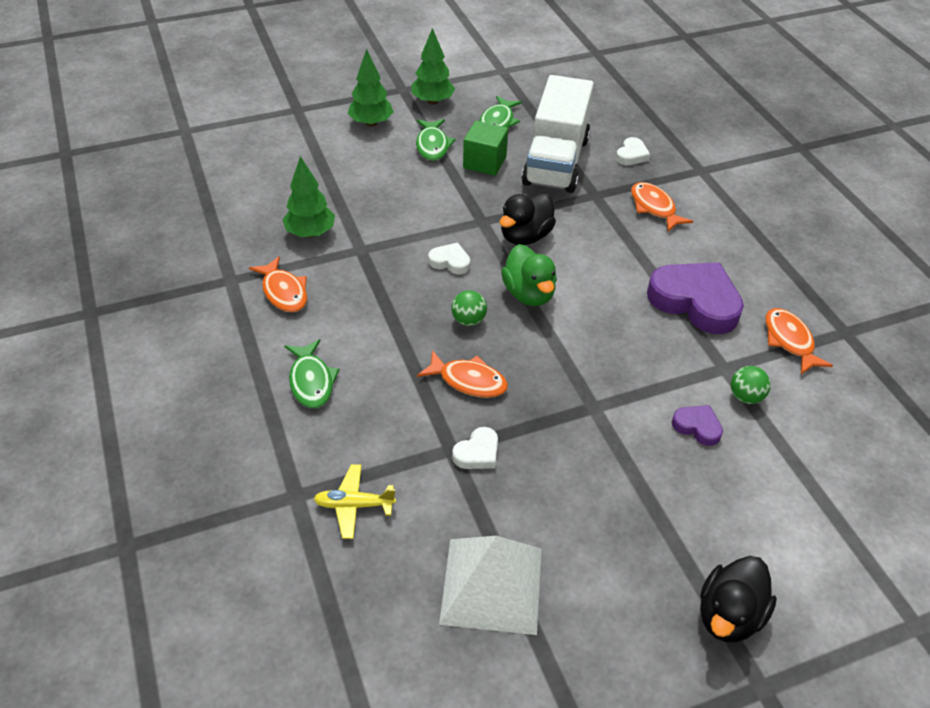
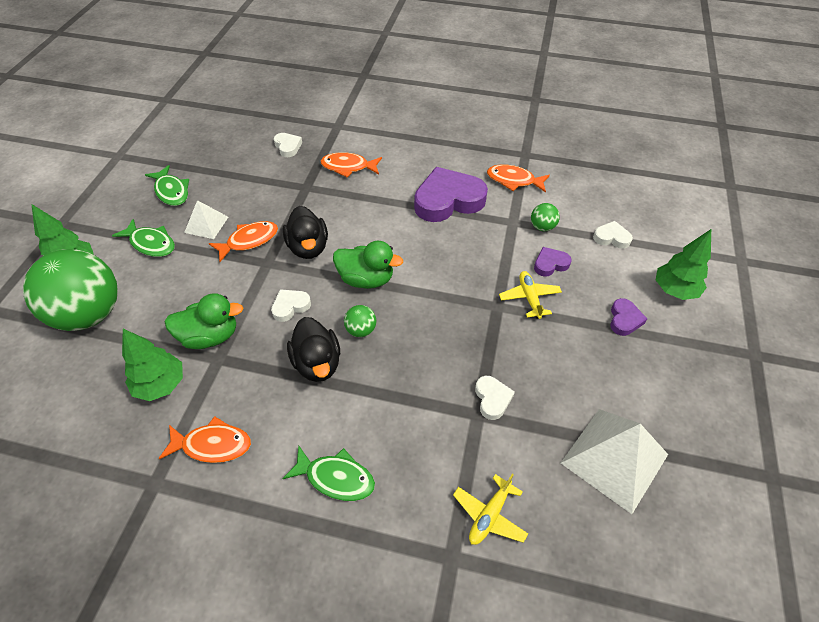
camera: 55 degrees left, 5 degrees up
(337, 158) = (89, 314): none -> green ball
(376, 232) = (210, 336): none -> green duck
(432, 101) = (100, 214): green tree -> green tree (674, 290)
(468, 381) = (420, 365): orange fish -> orange fish (249, 241)
(484, 162) = (206, 224): green cube -> white pyramid
(556, 161) = (251, 186): white truck -> none
(630, 429) = (529, 298): none -> yellow plane
(685, 528) = (624, 319): none -> purple heart
(729, 615) = (699, 339): black duck -> black duck (317, 363)
(801, 468) = (611, 238): none -> white heart

